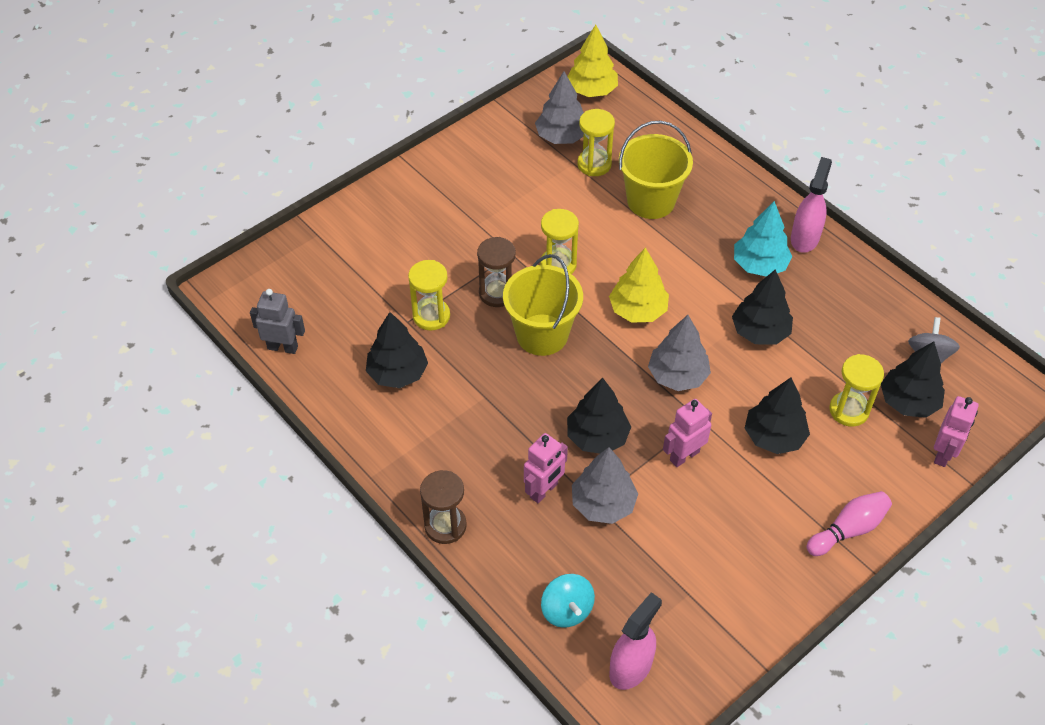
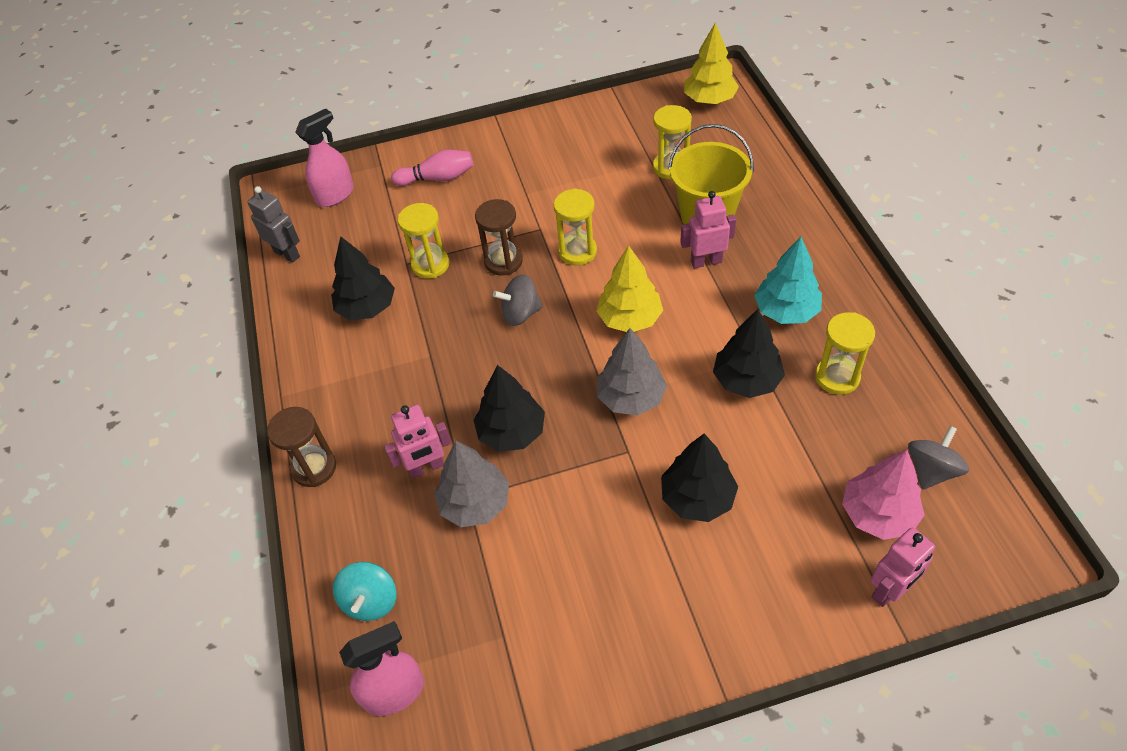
camera: 30 degrees right, 0 degrees up
(542, 335) = (520, 313): yellow bucket -> grey spinning top
(561, 137) = (654, 134): grey tree -> none
(684, 456) = (588, 483): pink robot -> pink robot (706, 261)
(805, 238) = (853, 297): pink spray bottle -> pink spray bottle (335, 195)
(848, 530) = (723, 636): pink bowling pin -> pink bowling pin (438, 178)
(849, 410) = (800, 499): yellow hourglass -> yellow hourglass (837, 377)
(908, 402) = (878, 514): black tree -> pink tree

